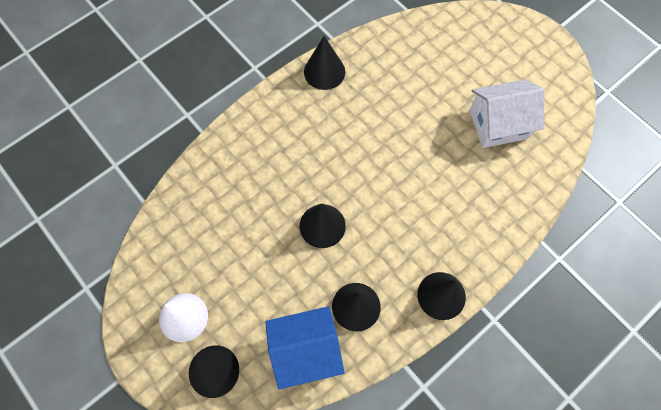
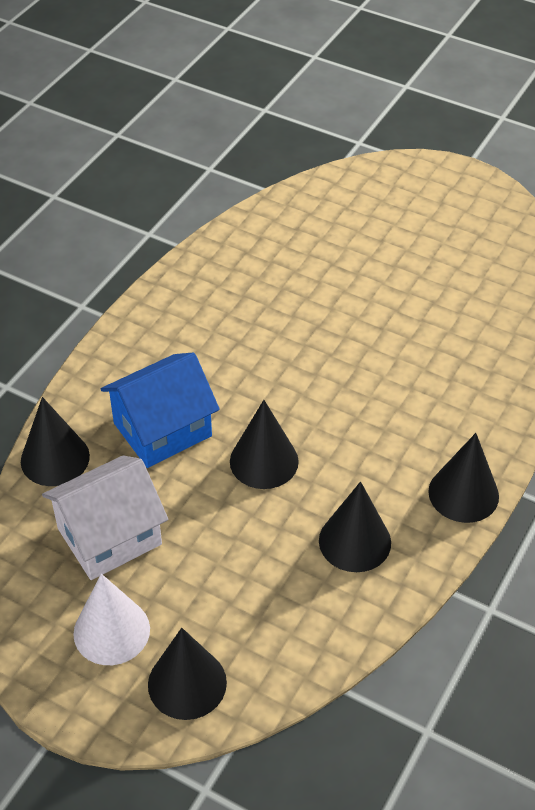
camera: 20 degrees left, 20 degrees down
(305, 350) = (309, 615): blue house -> blue house (162, 430)
(324, 71) = (184, 284): black cone -> black cone (55, 458)
(498, 124) = (445, 282): white house -> white house (109, 536)

